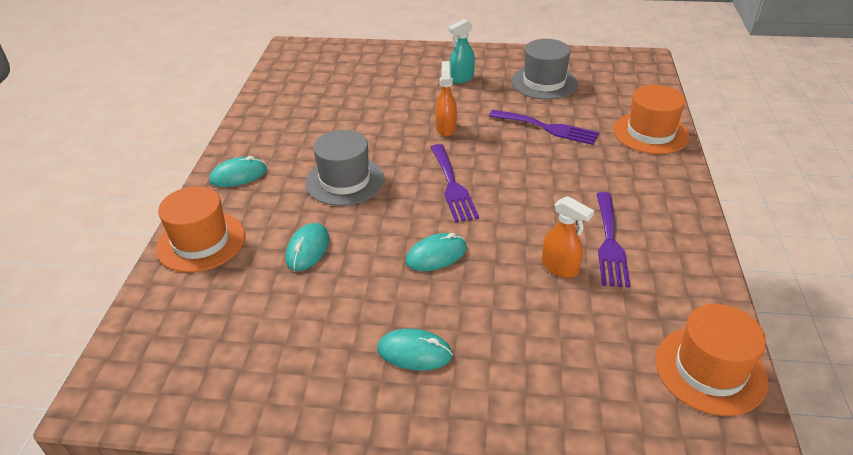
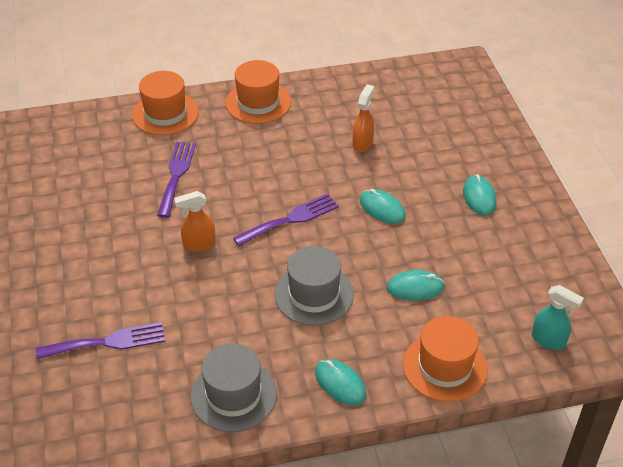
camera: 110 degrees left, 5 degrees up
(461, 78) = (92, 256): turquoise spray bottle -> turquoise spray bottle (548, 340)
(544, 82) = (87, 190): grey hat -> grey hat (233, 395)
(610, 243) = (323, 123): purple fork -> purple fork (107, 342)
(710, 370) = (417, 77): orange hat -> orange hat (258, 102)

